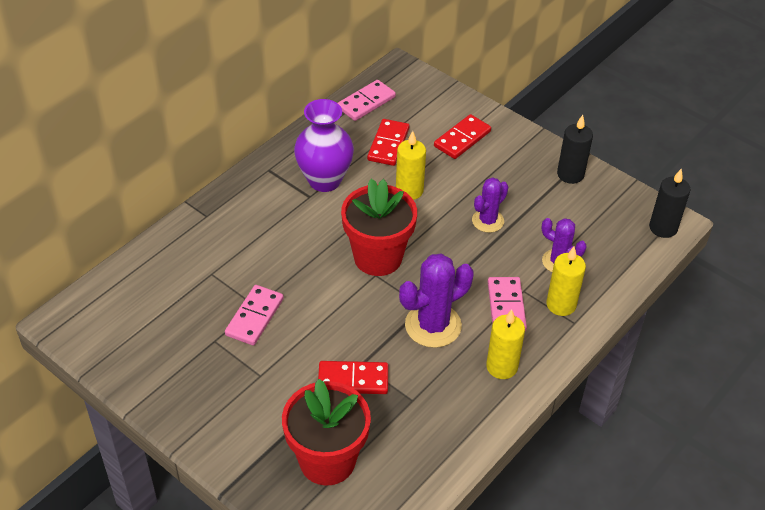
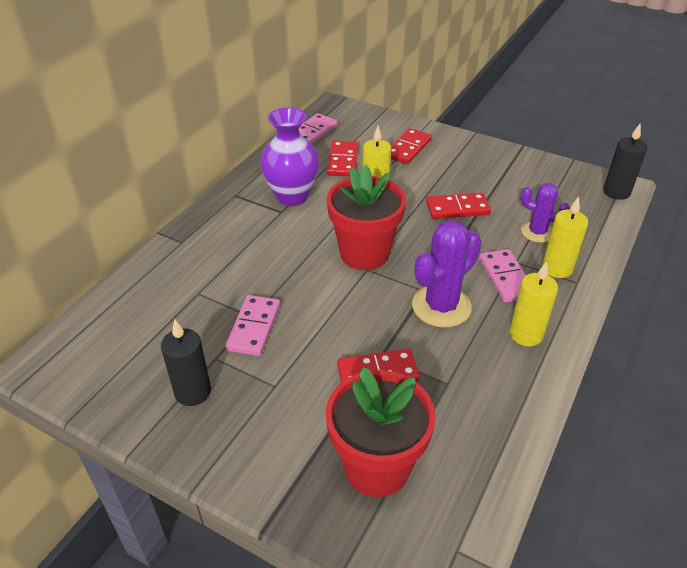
camera: 10 degrees left, 5 degrees down
(488, 221) = (457, 208): purple cactus -> red domino
(570, 174) = (515, 162): black candle -> black candle (193, 392)

